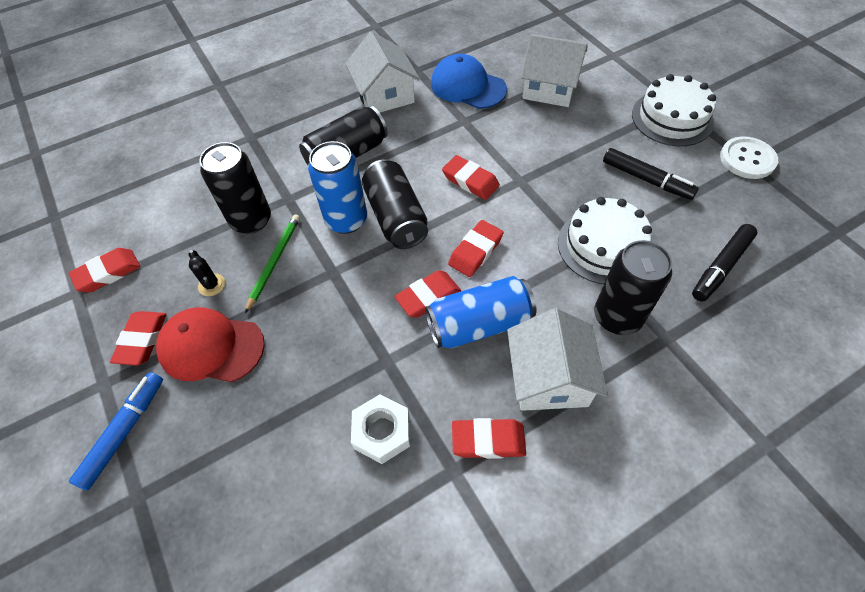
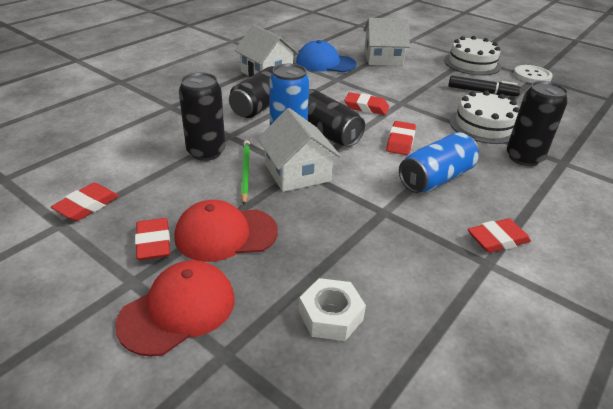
camera: 25 degrees left, 20 degrees down
(124, 432) = (178, 310): blue marker -> red cap
(212, 285) = (198, 195): black cactus -> none
(382, 432) = (414, 254): white nut -> white nut (331, 316)
(428, 297) = (386, 170): red eraser -> none
(549, 378) = (508, 197): white house -> white house (297, 173)
(721, 267) = (563, 124): black marker -> none

